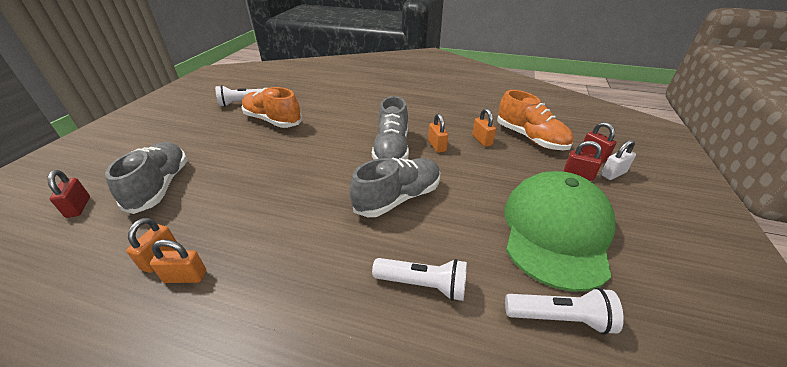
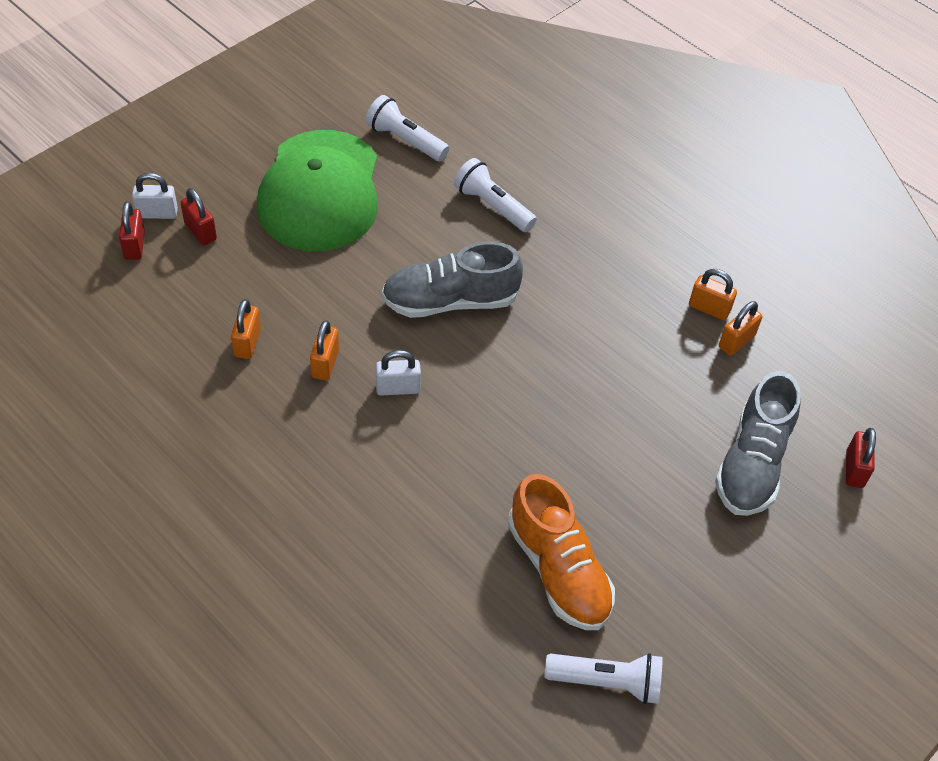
camera: 155 degrees left, 15 degrees up
(391, 149) = (398, 388): grey shoe -> white padlock
(530, 138) = (172, 313): orange shoe -> none
(555, 231) = (320, 191): green cap -> green cap turned 45 degrees counterclockwise

